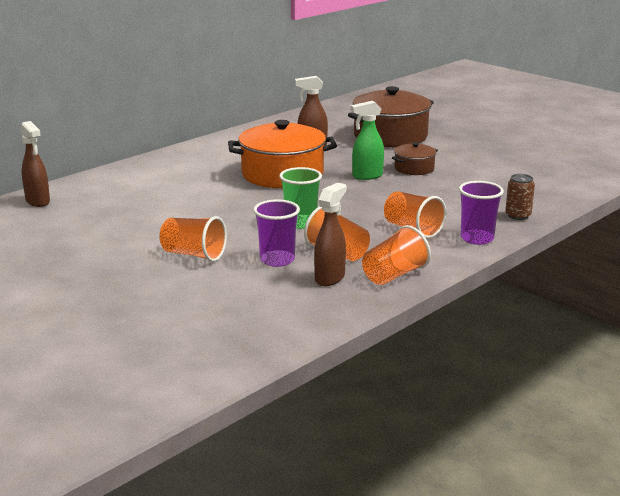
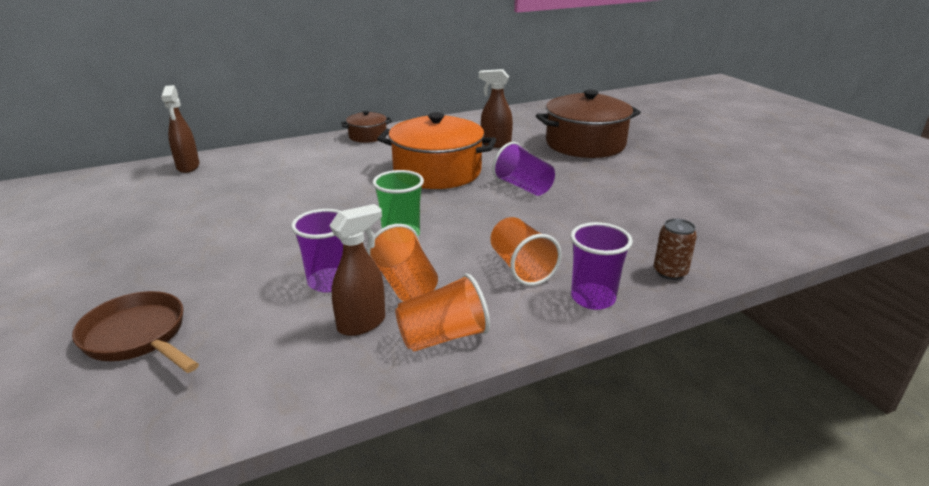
camera: 20 degrees right, 5 degrees up
(170, 313) = (138, 337): none -> brown pan
(193, 254) = (252, 256): orange cup -> none
(367, 176) = (523, 187): green spray bottle -> purple cup
(414, 168) = (583, 185): brown pot -> brown pot (367, 136)

